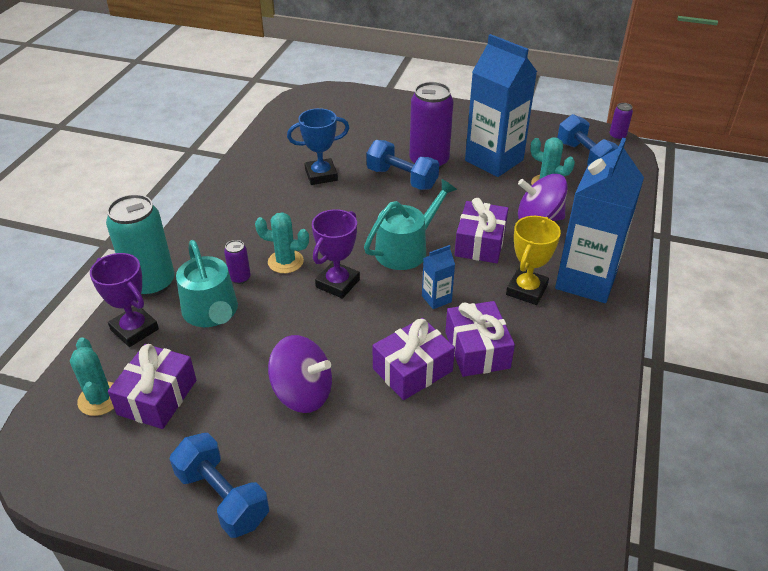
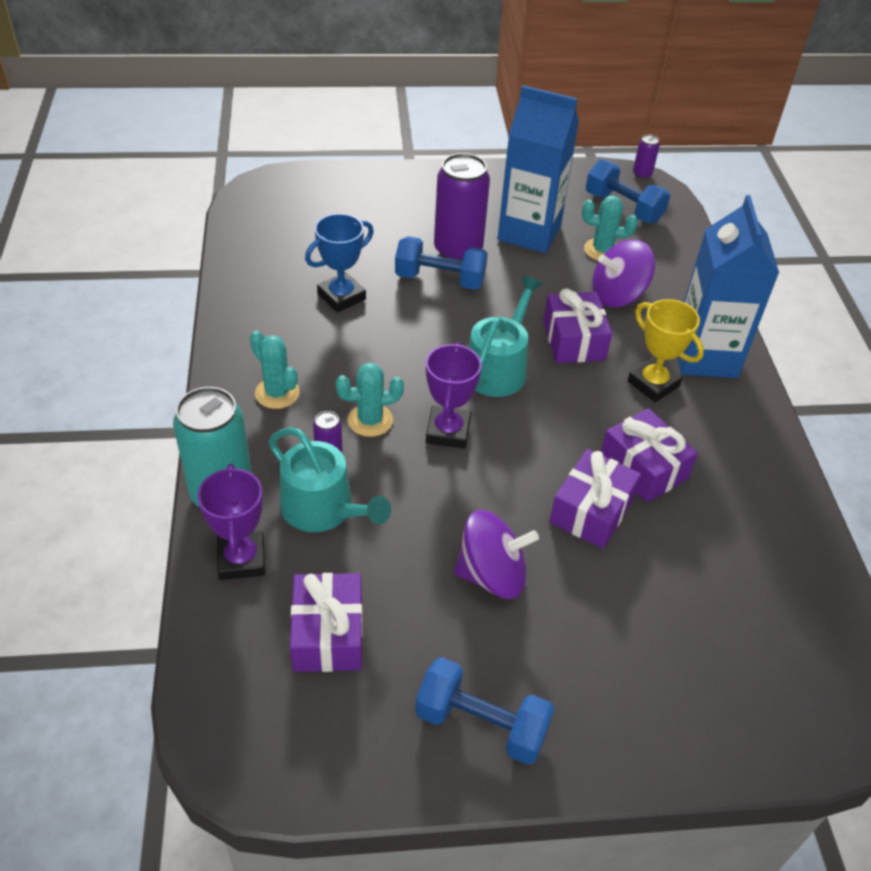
camera: 25 degrees left, 5 degrees up
(100, 399) = (258, 659): turquoise cactus -> turquoise cactus (277, 393)
(134, 329) = (241, 559): purple trophy -> purple trophy turned 60 degrees clockwise
(436, 299) = (567, 420): blue carton -> none
(526, 290) = (653, 384): yellow trophy -> yellow trophy turned 45 degrees counterclockwise

